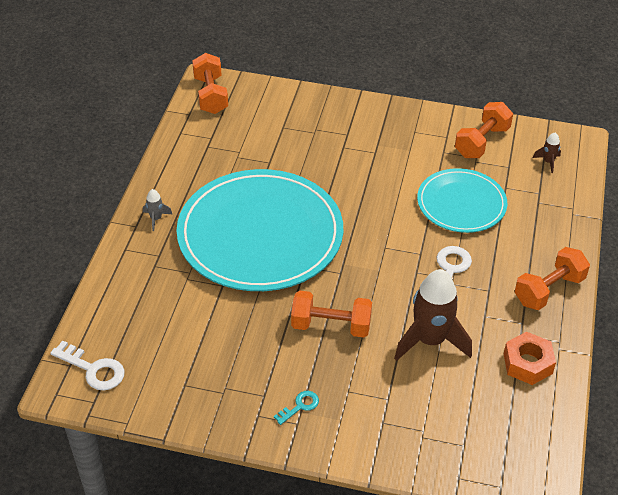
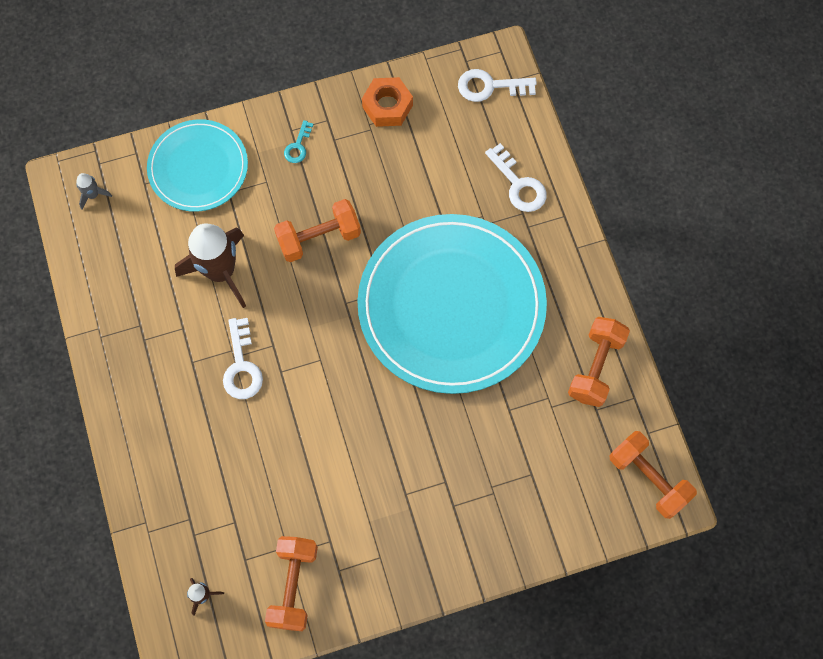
camera: 150 degrees right, 25 degrees up
(139, 286) = (518, 184): none -> white key
(156, 219) = (565, 267): grey rocket -> grey rocket (93, 195)
(461, 203) = (272, 467): turquoise plate -> turquoise plate (198, 167)
(527, 363) = (121, 295): orange nut -> orange nut (387, 106)
(549, 290) = (132, 395): orange dumbbell -> orange dumbbell (595, 367)

